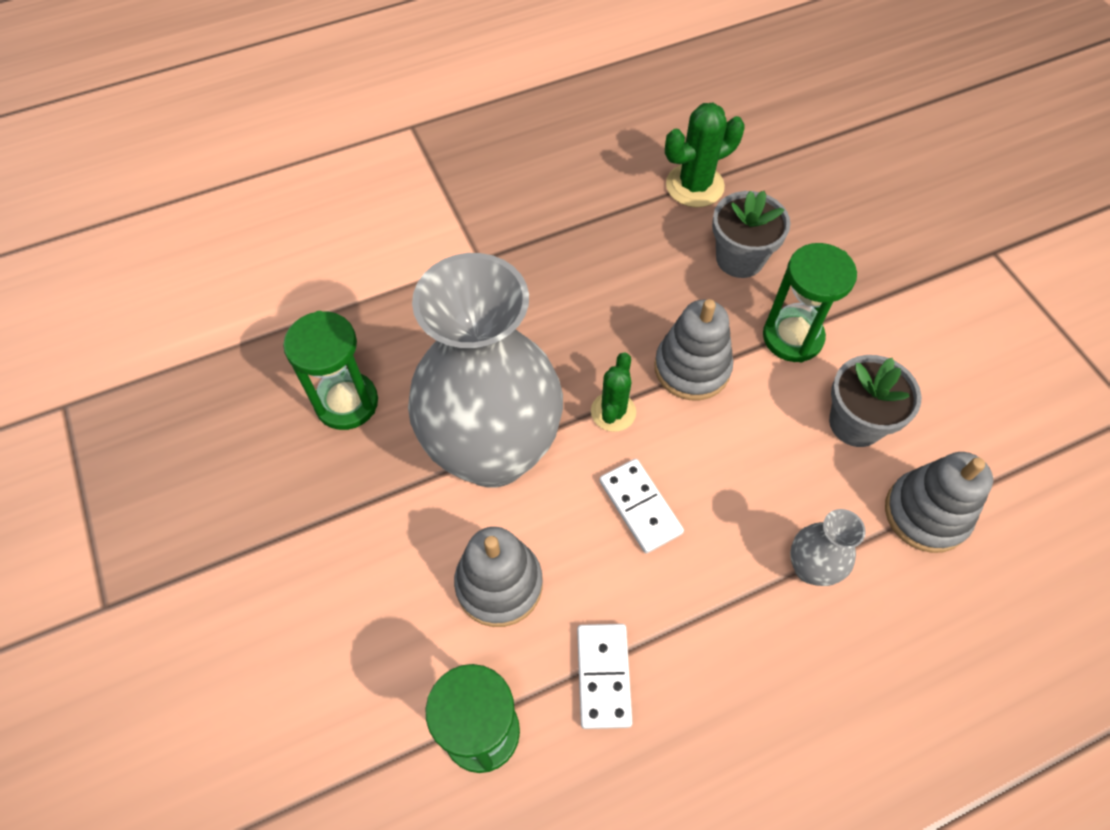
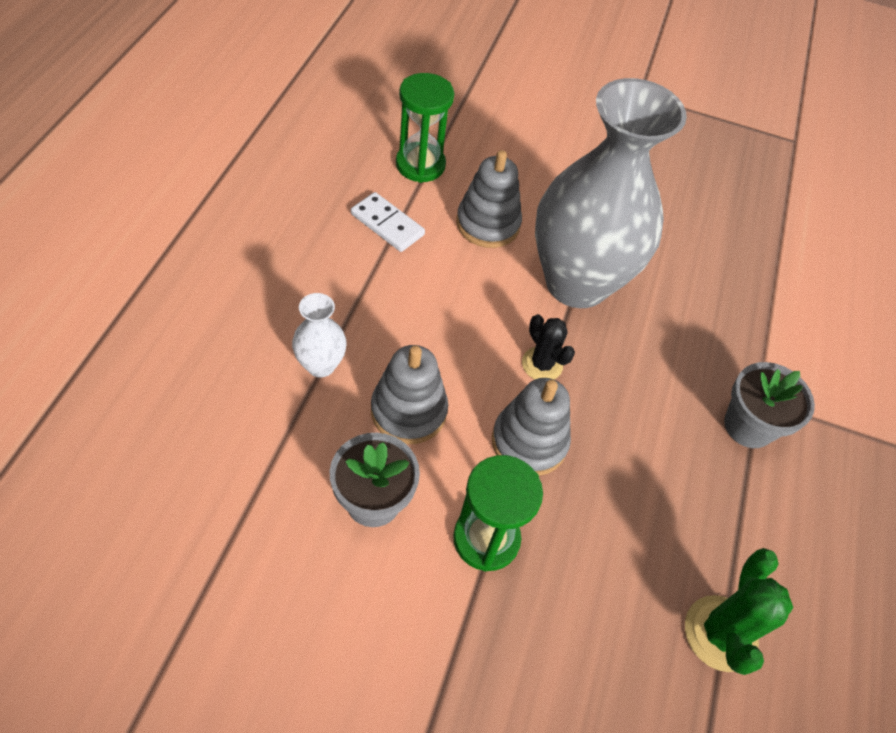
camera: 125 degrees right, 5 degrees down
(346, 402) = (685, 245): green hourglass -> none
(613, 412) = (542, 364): green cactus -> black cactus
(640, 507) = (460, 319): white domino -> none
(739, 258) = (601, 583): grey flower pot -> grey flower pot (748, 426)
(810, 568) = (321, 365): grey vase -> white vase
(926, 513) = (267, 468): grey stacking toy -> grey stacking toy (408, 411)

